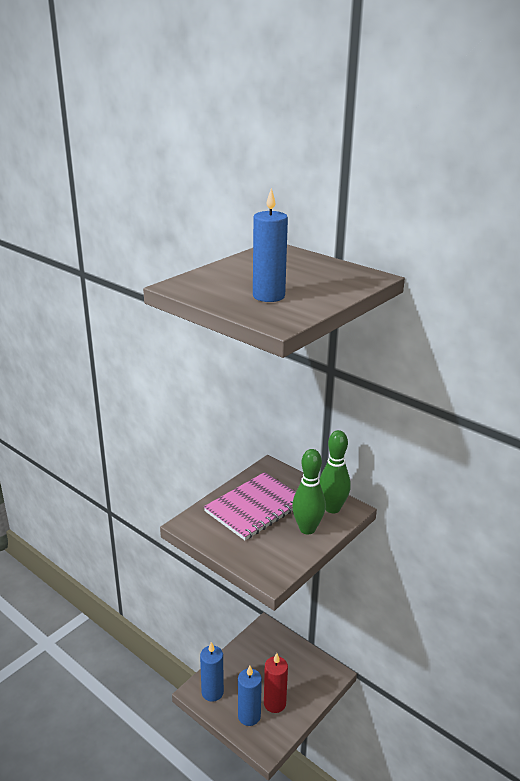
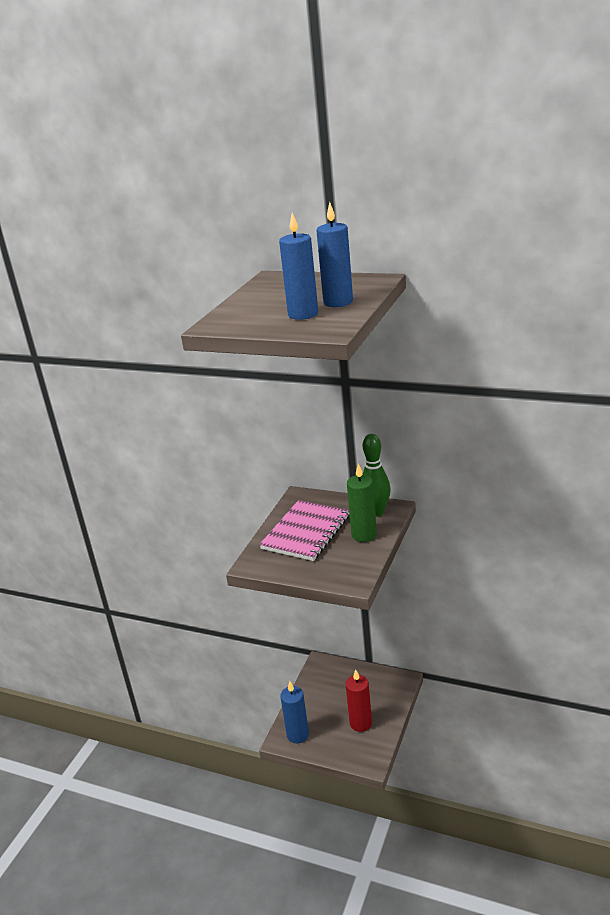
camera: 15 degrees left, 0 degrees up
(249, 716) = (342, 742): blue candle -> blue candle (338, 302)
(307, 529) = (364, 535): green bowling pin -> green candle

